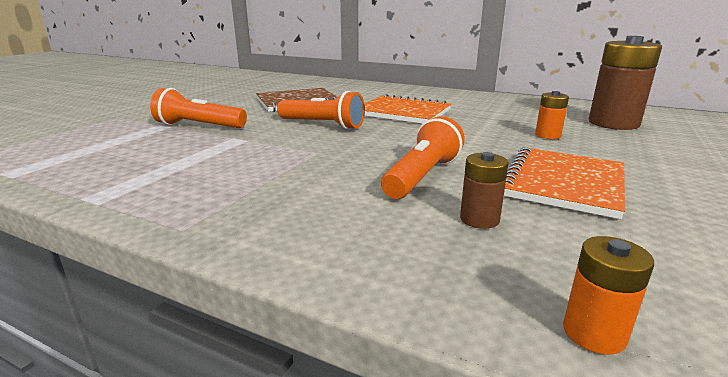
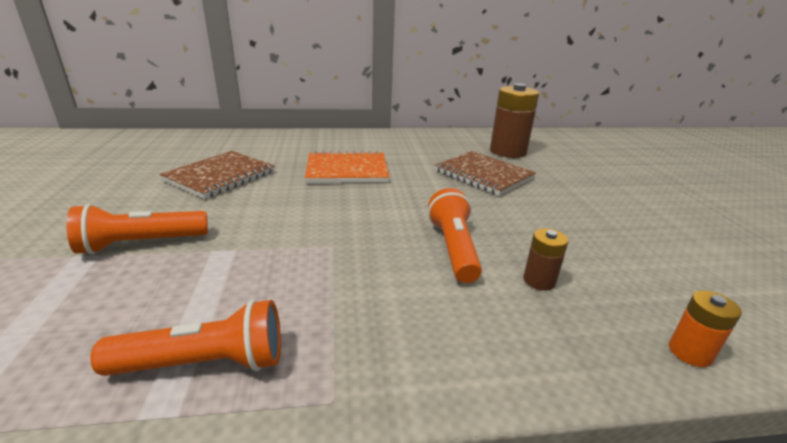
camera: 35 degrees left, 5 degrees up
(323, 125) = (291, 205): orange flashlight -> orange flashlight (204, 363)
(547, 135) = (483, 175): orange battery -> brown notebook
(563, 183) = (545, 224): orange notebook -> none

